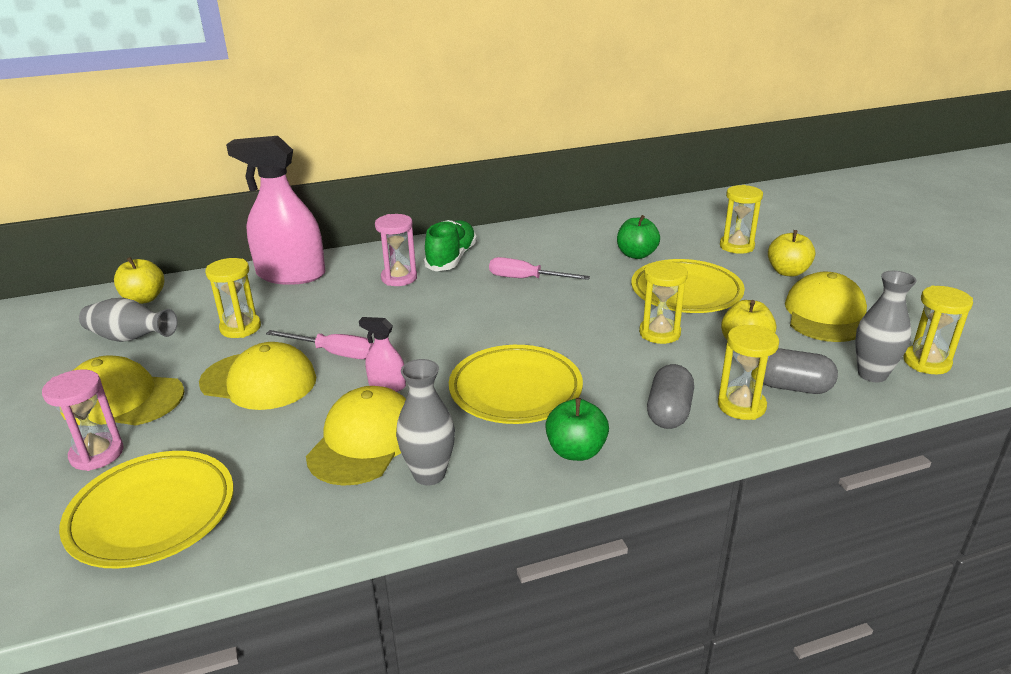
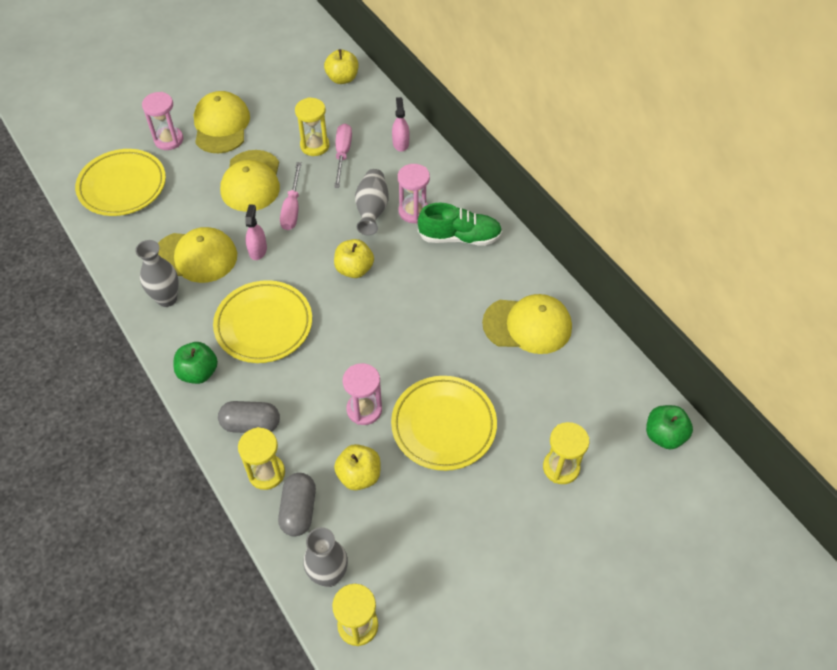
camera: 75 degrees right, 25 degrees up
(130, 338) = (289, 96): grey vase -> grey vase (372, 210)
(291, 274) = (400, 143): pink spray bottle -> pink spray bottle, size x0.44
(526, 279) = (436, 299): pink screwdriver -> pink screwdriver (342, 154)
(636, 255) = (512, 378): green apple -> green apple (664, 435)
(659, 333) = (364, 409): yellow hourglass -> pink hourglass
(788, 272) = (513, 516): yellow apple -> yellow apple (354, 269)
(825, 314) = (429, 545): yellow cap -> yellow cap (527, 325)

